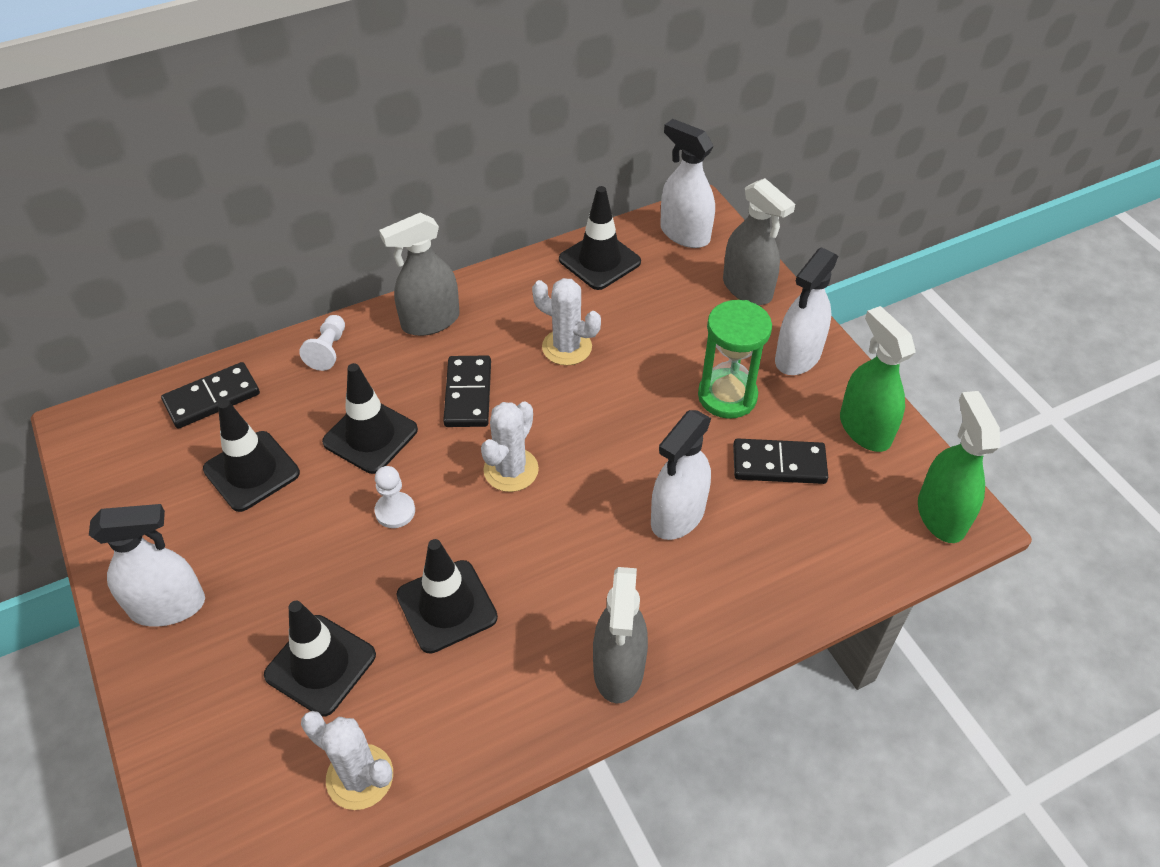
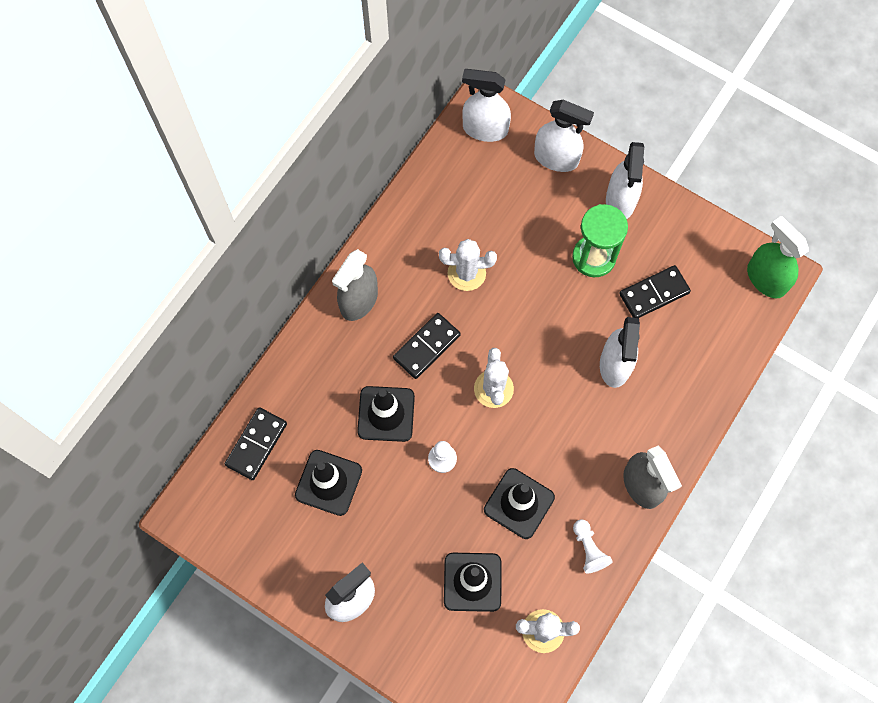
camera: 30 degrees left, 20 degrees up
(328, 350) = (306, 363): white pawn -> white pawn (588, 549)
(468, 394) = (426, 346): black domino -> black domino turned 75 degrees clockwise
(599, 261) = (441, 185): black traffic cone -> none
(747, 289) = (556, 158): grey spray bottle -> white spray bottle
(864, 429) = (691, 237): green spray bottle -> none

